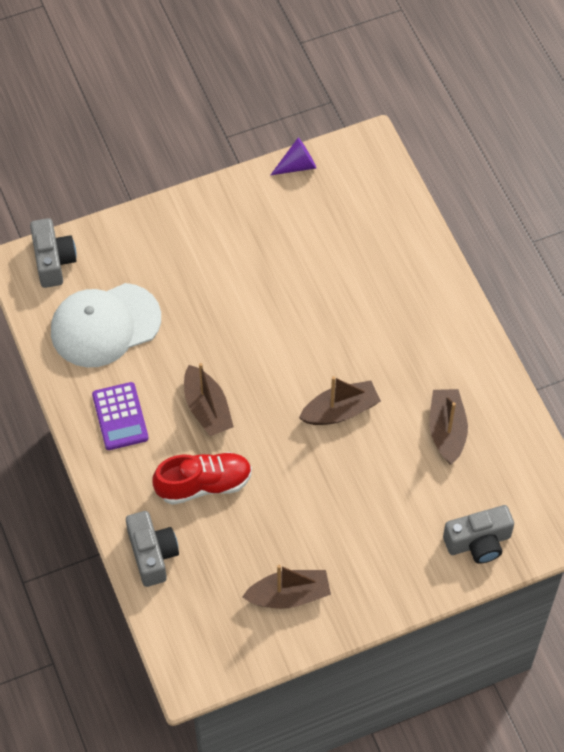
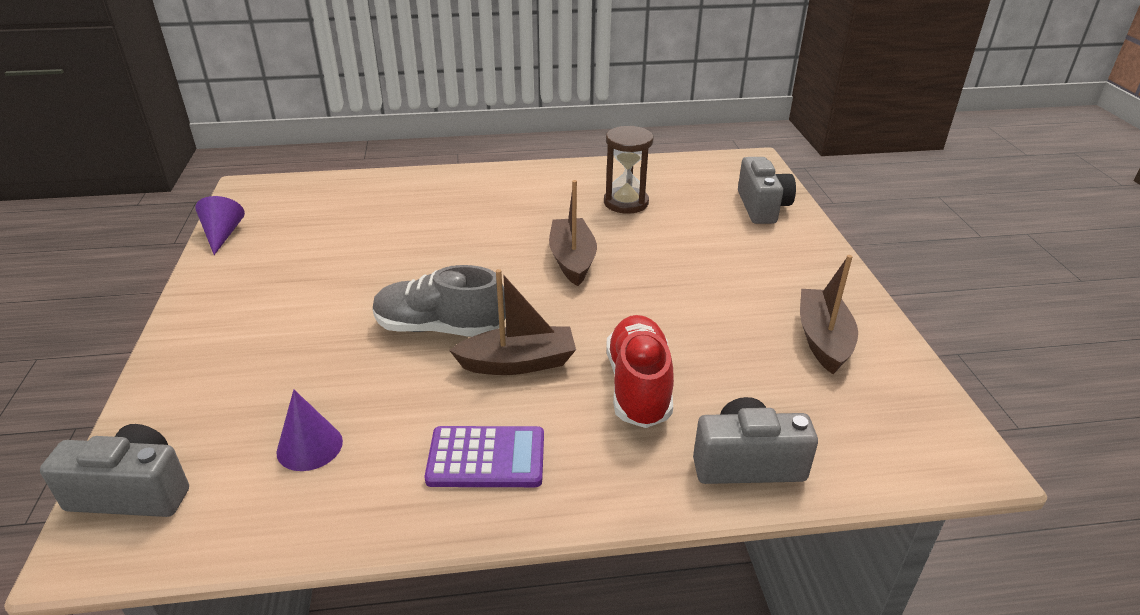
camera: 75 degrees left, 25 degrees down
(105, 325) = (309, 446): white cap -> purple cone
(229, 351) = (440, 328): none -> grey shoe
(447, 431) = (626, 203): brown boat -> brown hourglass

